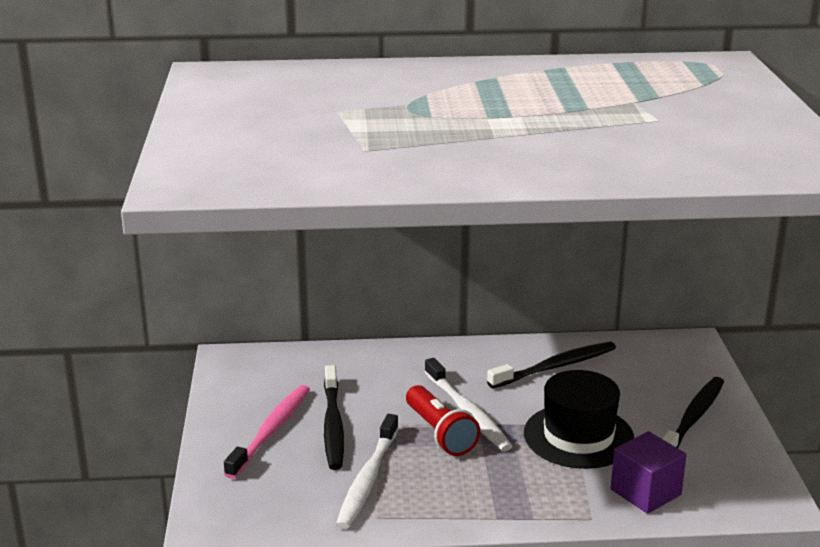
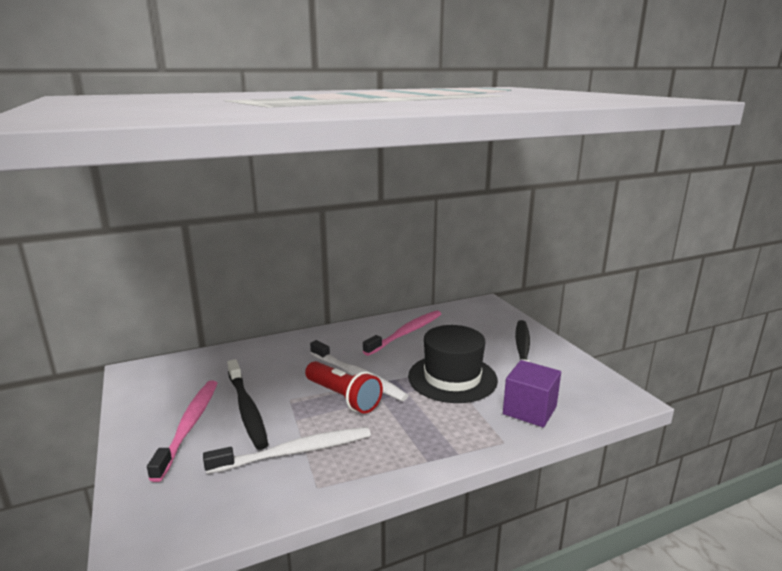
camera: 20 degrees left, 5 degrees down
(367, 480) = (295, 452): white toothbrush -> white toothbrush turned 105 degrees counterclockwise
(556, 367) = (406, 333): black toothbrush -> pink toothbrush

